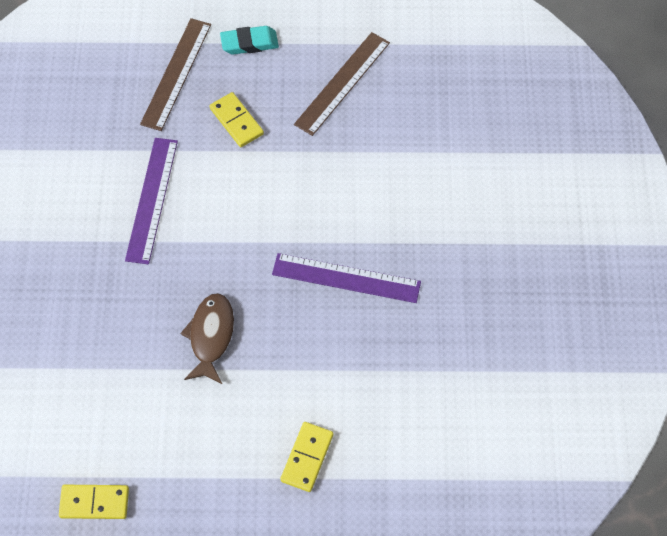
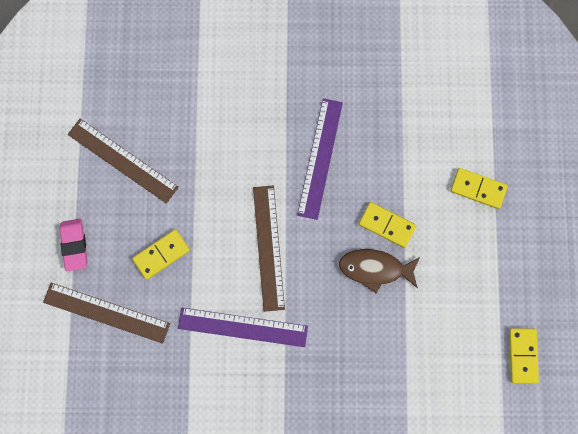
camera: 90 degrees left, 15 degrees up
(240, 224) = (268, 247): none -> brown ruler
(249, 43) = (74, 245): turquoise eraser -> pink eraser
(263, 350) = (387, 225): none -> yellow domino

